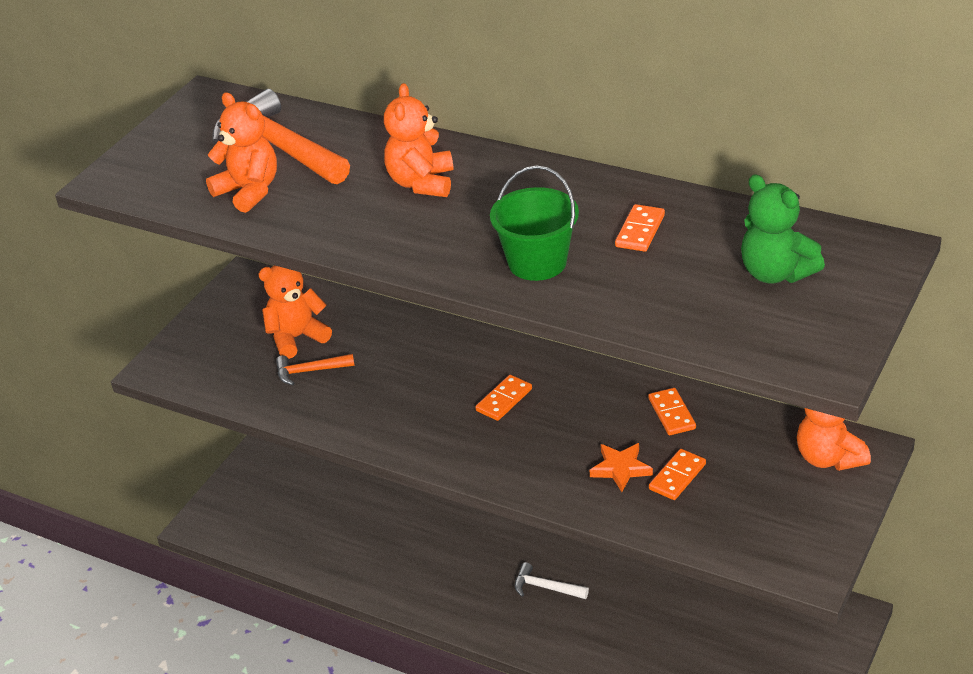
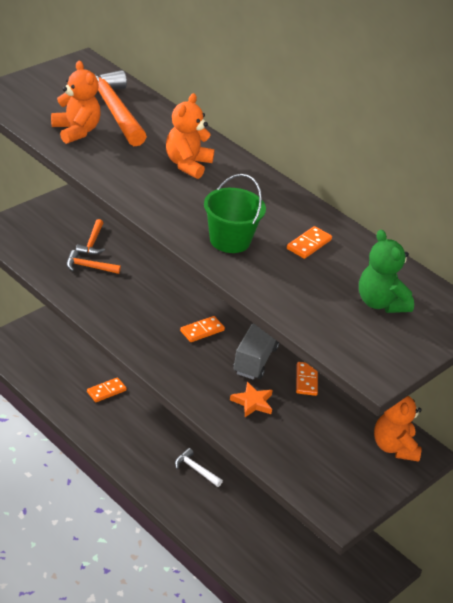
camera: 10 degrees right, 0 degrees up
(296, 338) = (92, 243): orange teddy bear -> orange hammer
(593, 413) = (255, 360): none -> grey truck
(677, 476) = (286, 421): orange domino -> orange domino (106, 391)

